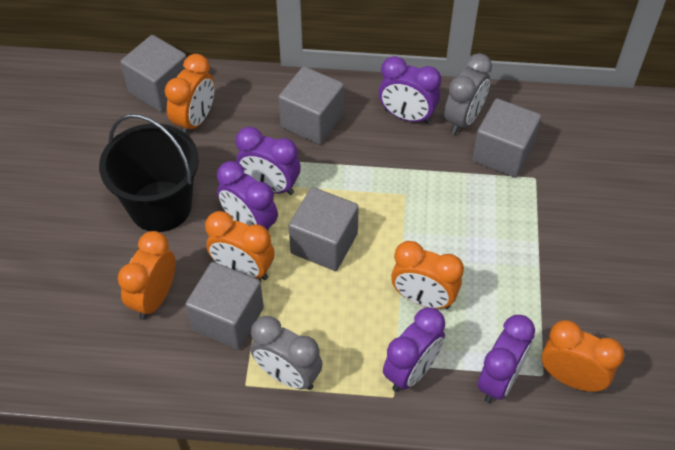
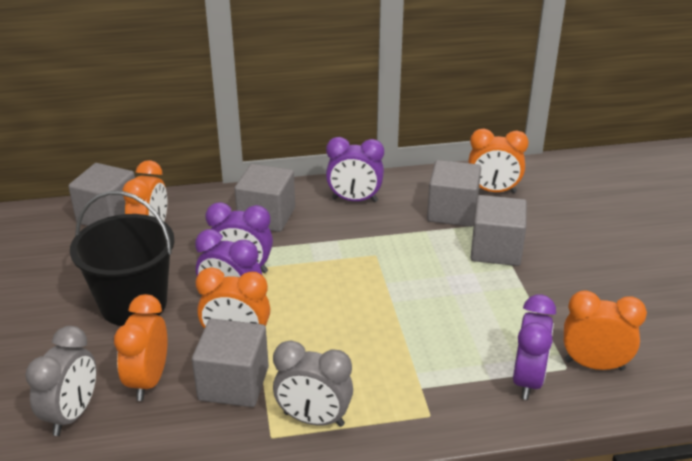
camera: 15 degrees left, 20 degrees down
(324, 243) = (312, 304): grey cube -> grey cube (496, 250)
(411, 371) = (439, 390): purple clock -> none
(423, 299) = (426, 330): orange clock -> orange clock (493, 191)
(463, 119) = (406, 194): grey clock -> grey clock (72, 414)

